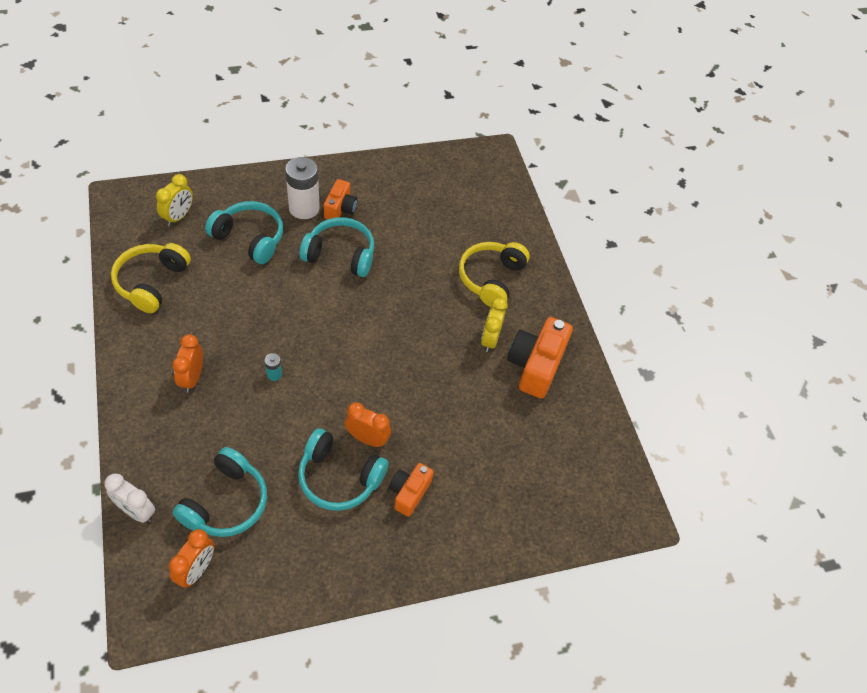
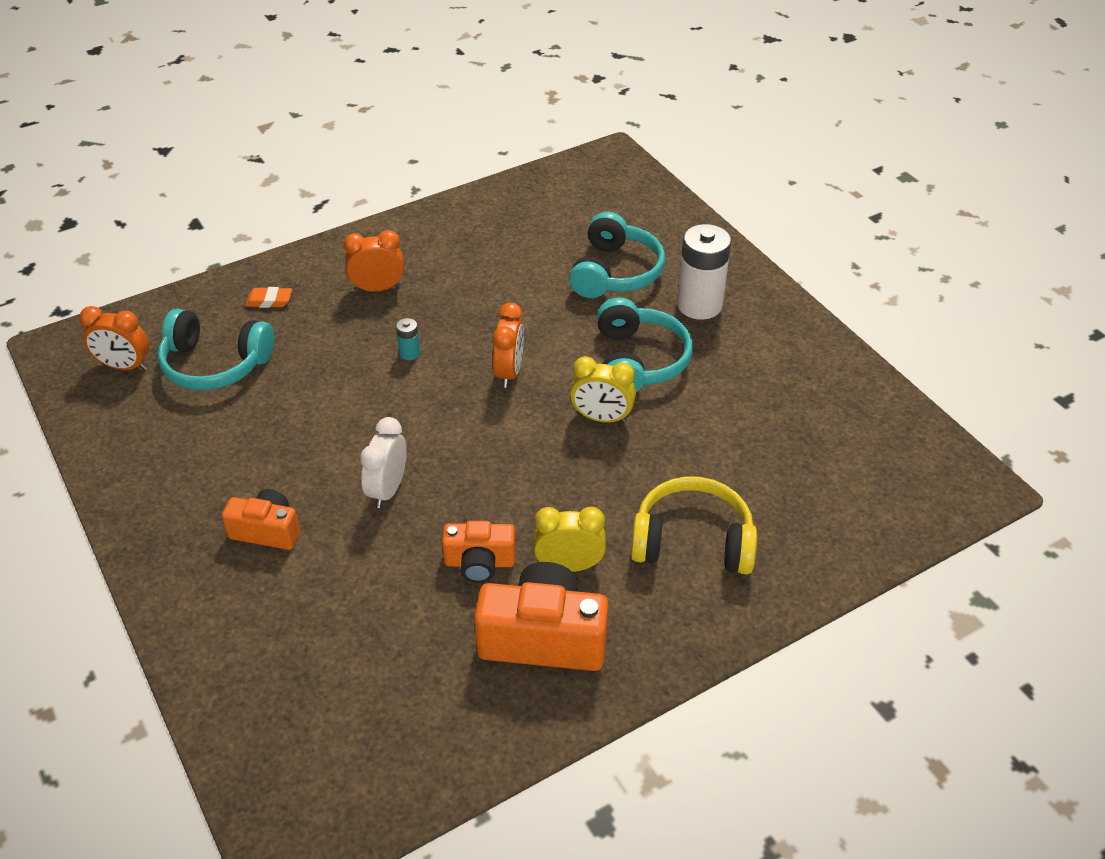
camera: 80 degrees right, 10 degrees down
(136, 511) = (190, 300): white clock -> white clock (387, 489)
(152, 282) = (501, 218): yellow headphones -> none
(168, 453) = (269, 301): none -> orange eraser
(178, 216) = (613, 207): yellow clock -> yellow clock (601, 418)
(339, 477) = (273, 454): turquoise headphones -> none
(340, 209) = (722, 339): orange camera -> orange camera (479, 563)
(367, 439) = (340, 466): orange clock -> orange clock (509, 372)

